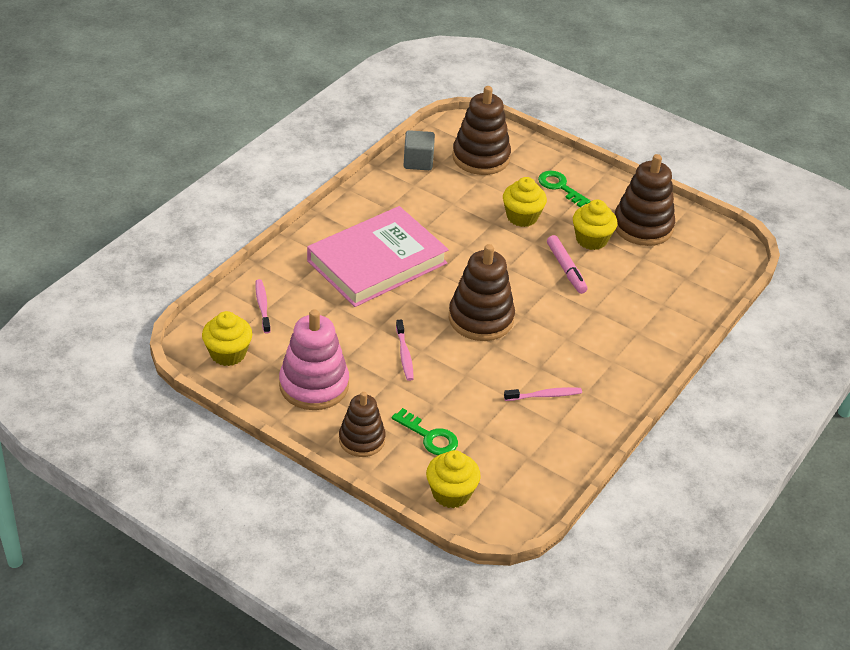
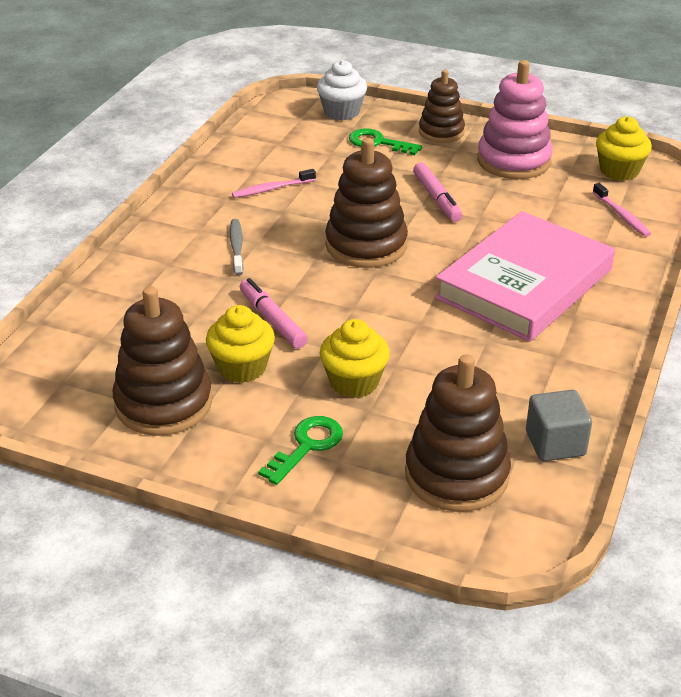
camera: 170 degrees right, 5 degrees down
(404, 354) = (437, 199): pink toothbrush -> pink marker
(451, 493) = (342, 112): yellow cupcake -> white cupcake
(560, 187) = (307, 446): green key -> green key turned 90 degrees counterclockwise
(583, 337) = (236, 247): none -> grey toothbrush

